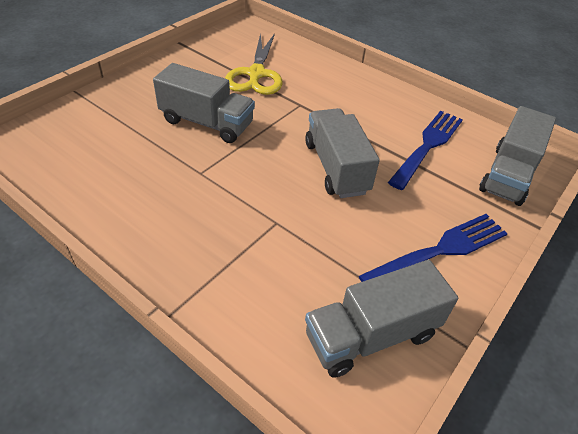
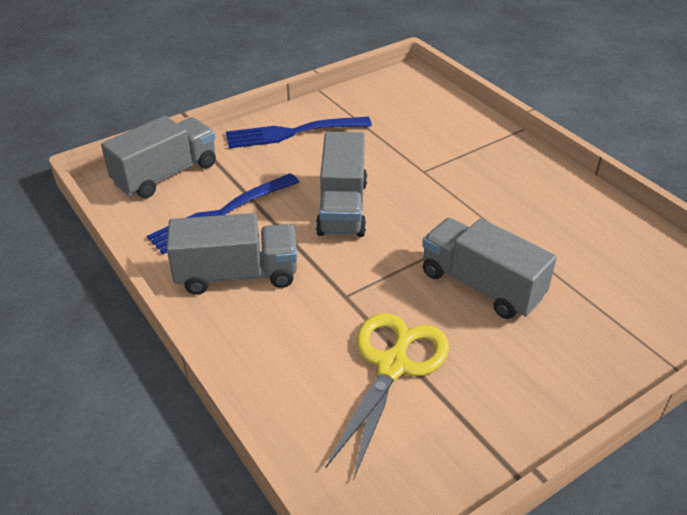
camera: 160 degrees left, 5 degrees down
(371, 335) = (379, 102): grey truck -> grey truck (237, 274)

